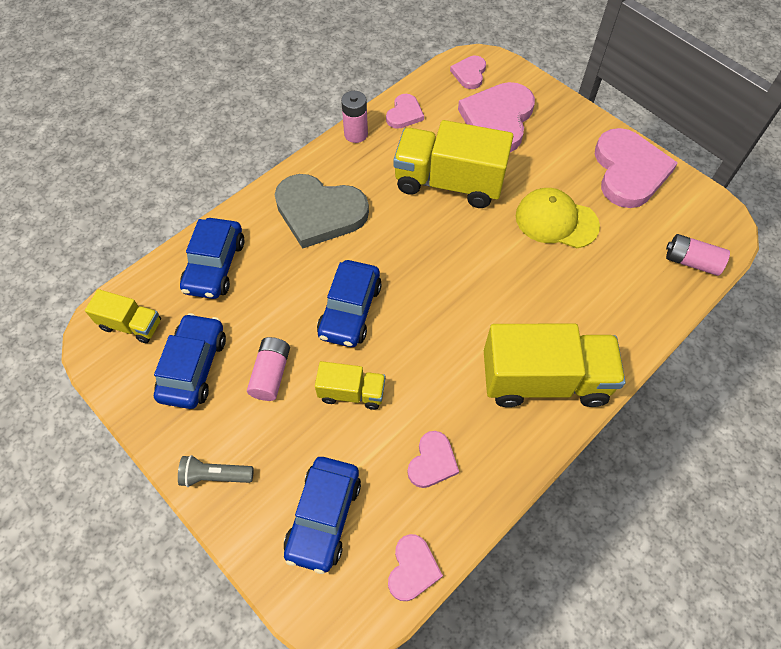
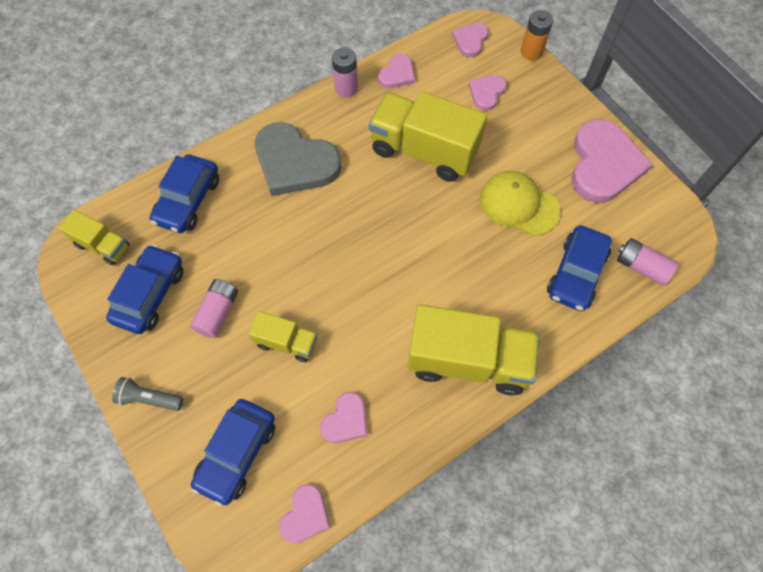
camera: 10 degrees right, 5 degrees up
(350, 310) = (302, 263): blue car -> blue car (576, 274)
(497, 120) = (486, 93): pink heart -> pink heart, size x0.50
(531, 76) = (531, 52): none -> orange battery

